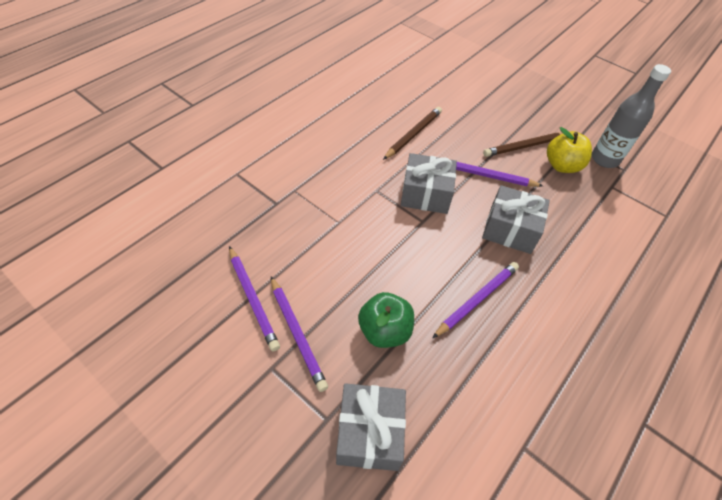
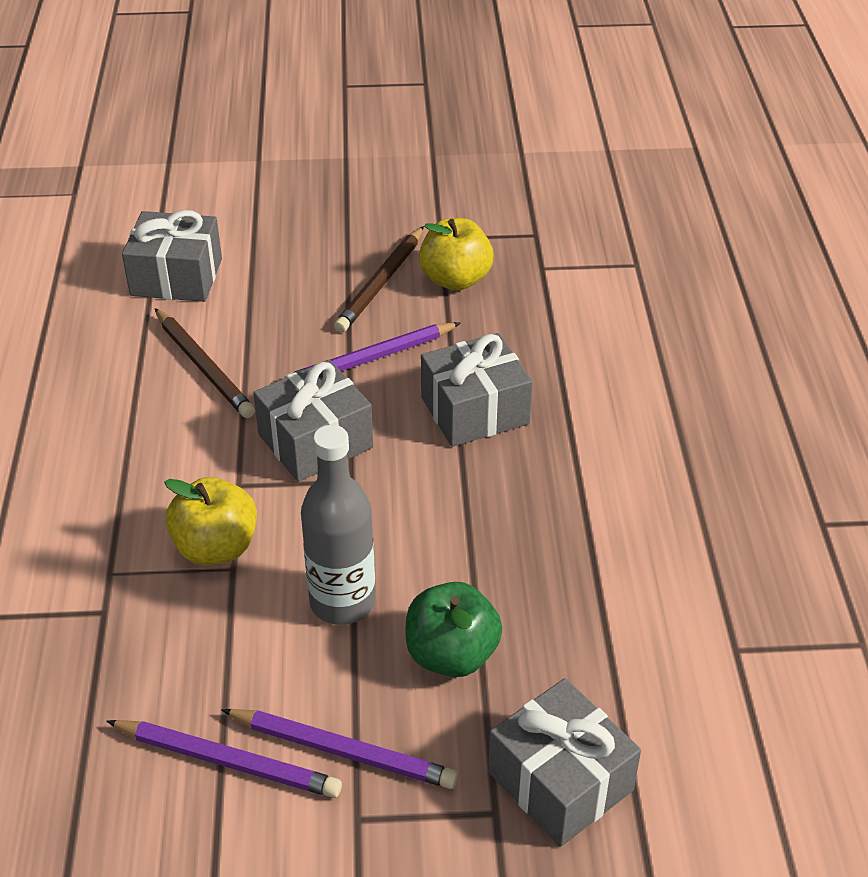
camera: 40 degrees left, 10 degrees down
(341, 209) = (216, 547): none -> yellow apple
(413, 134) = (204, 367): brown pencil -> brown pencil turned 150 degrees clockwise
(440, 93) = (176, 277): none -> grey gift
(477, 299) = (523, 528): purple pencil -> none
(604, 159) = (499, 235): grey bottle -> grey bottle (342, 602)

